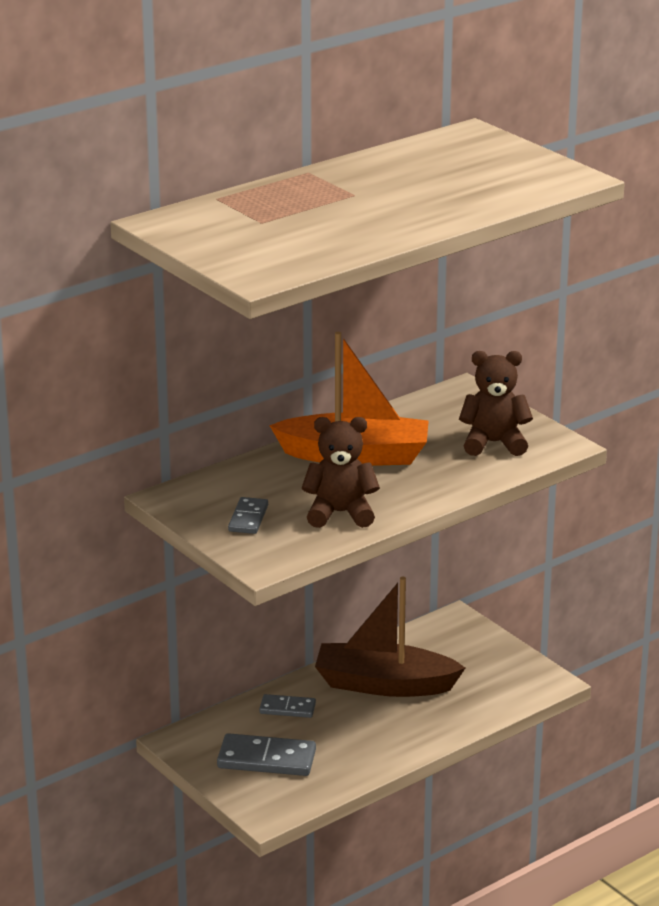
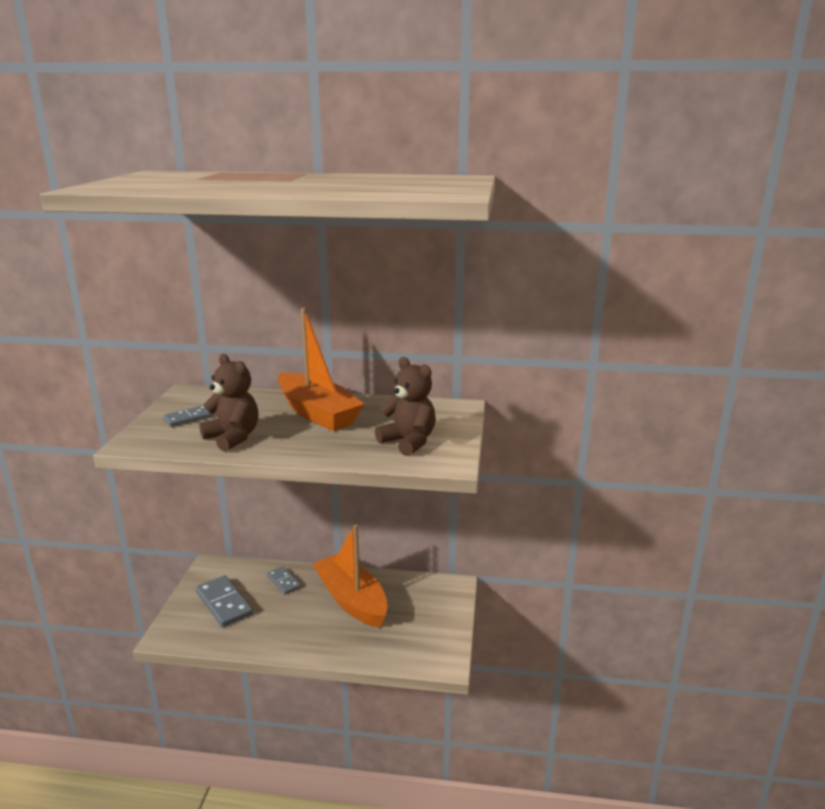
camera: 45 degrees right, 5 degrees down
(384, 684) = (351, 600): brown boat -> orange boat

